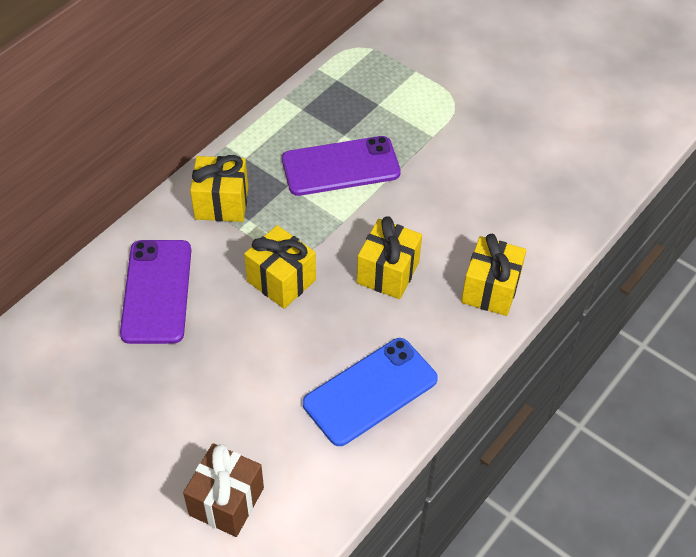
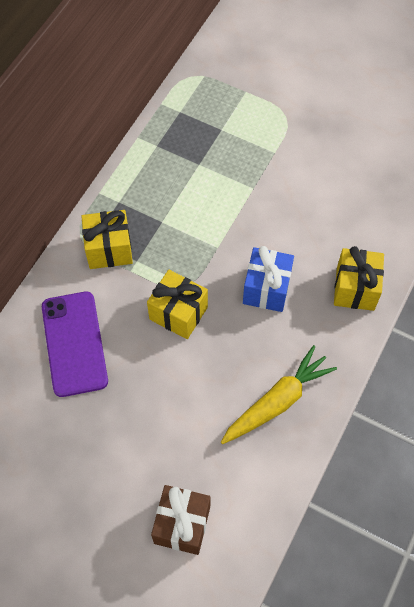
camera: 10 degrees left, 10 degrees up
(340, 167) = (203, 195): purple phone -> none
(370, 391) = (277, 401): blue phone -> yellow carrot
(388, 272) = (266, 289): yellow gift -> blue gift

